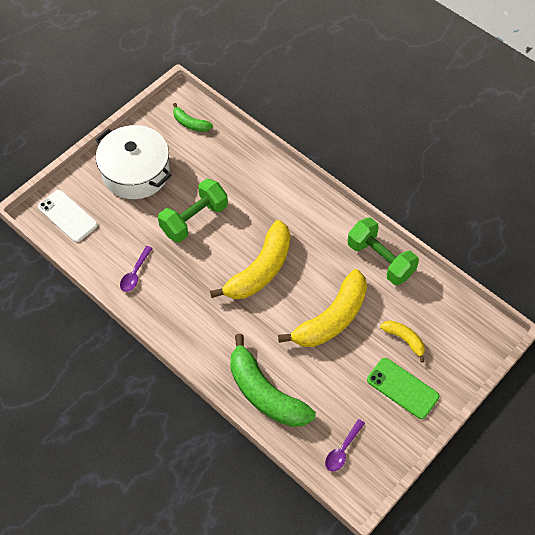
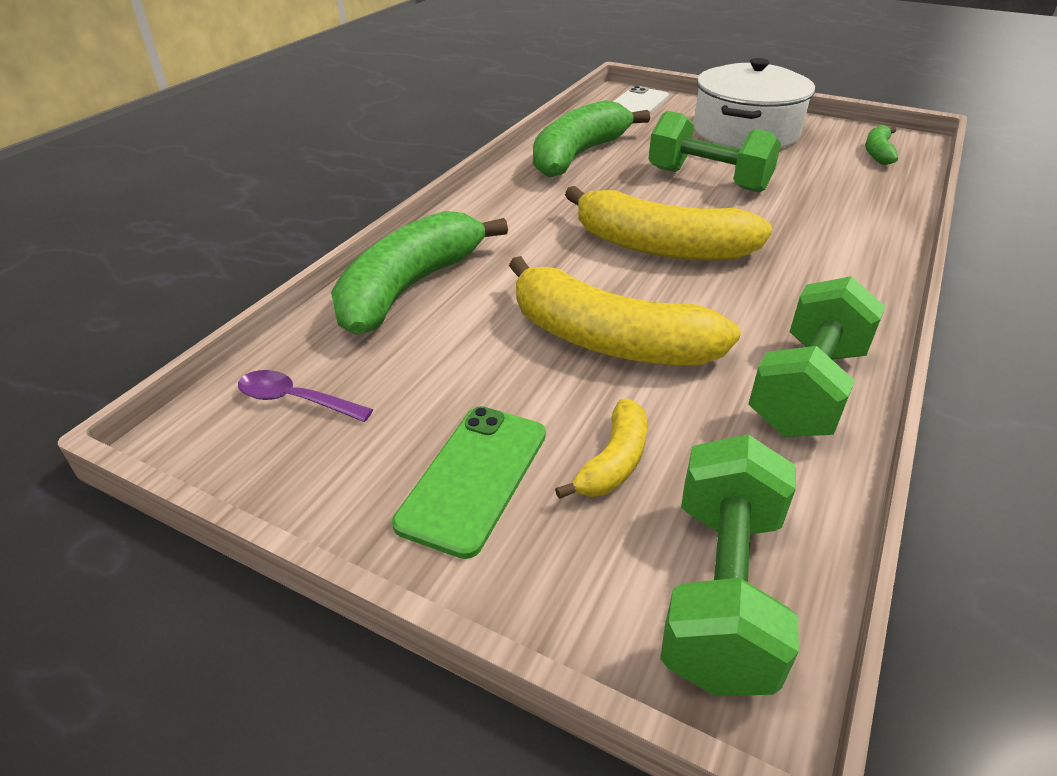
camera: 75 degrees right, 20 degrees down
(135, 273) = (578, 155): purple spoon -> green banana
(464, 327) = (722, 591): none -> green dumbbell

